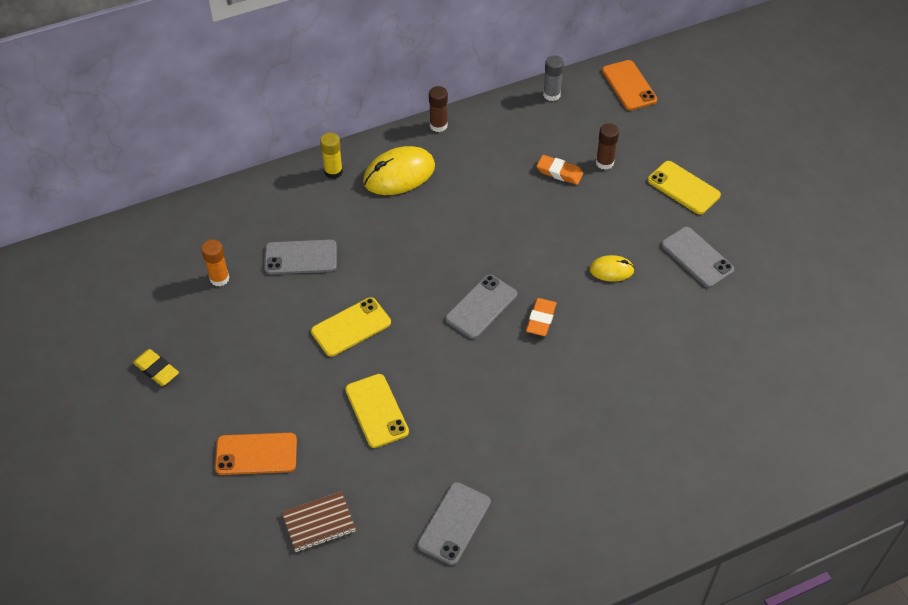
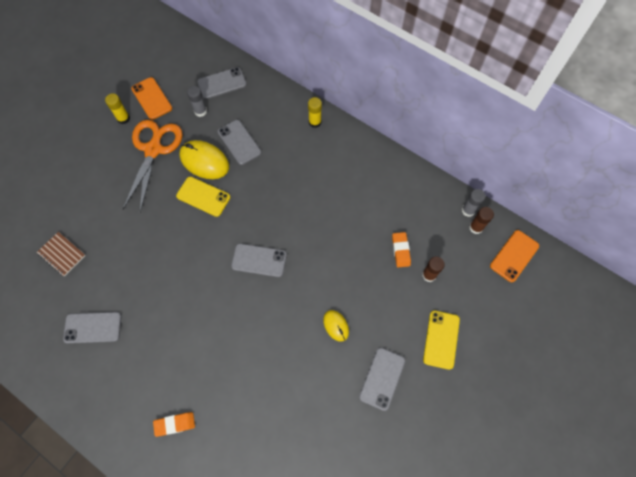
camera: 60 degrees right, 15 degrees up
(156, 369) = (123, 118): yellow eraser -> yellow glue stick
(195, 238) = (222, 83): none -> grey phone
(219, 278) = (200, 111): orange glue stick -> grey glue stick
(236, 353) = (153, 149): none -> orange scissors
(256, 454) = (92, 198): orange phone -> orange phone (151, 98)
(377, 411) = (151, 243): yellow phone -> none
(399, 174) = (336, 158): yellow mouse -> yellow mouse (204, 161)
(438, 125) = (392, 158): brown glue stick -> brown glue stick (476, 227)
(541, 319) = (269, 301): orange eraser -> orange eraser (175, 424)

